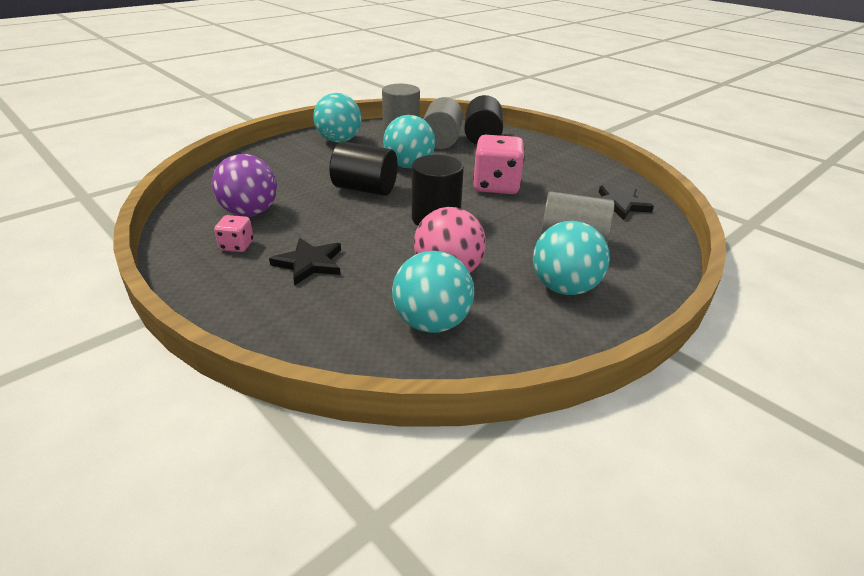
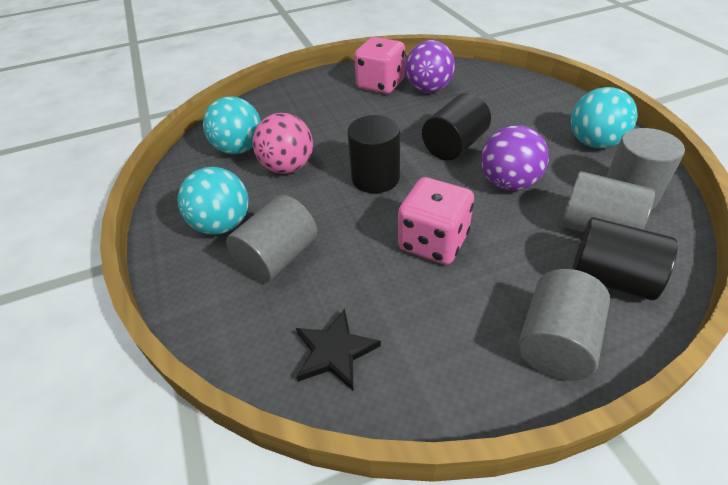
camera: 115 degrees right, 10 degrees up
(237, 246) = (380, 84): pink dice -> pink dice, size x1.99
(309, 263) = (340, 109): black star -> none
(409, 166) = (508, 183): turquoise ball -> purple ball
(542, 150) = (555, 342): none -> grey cylinder

